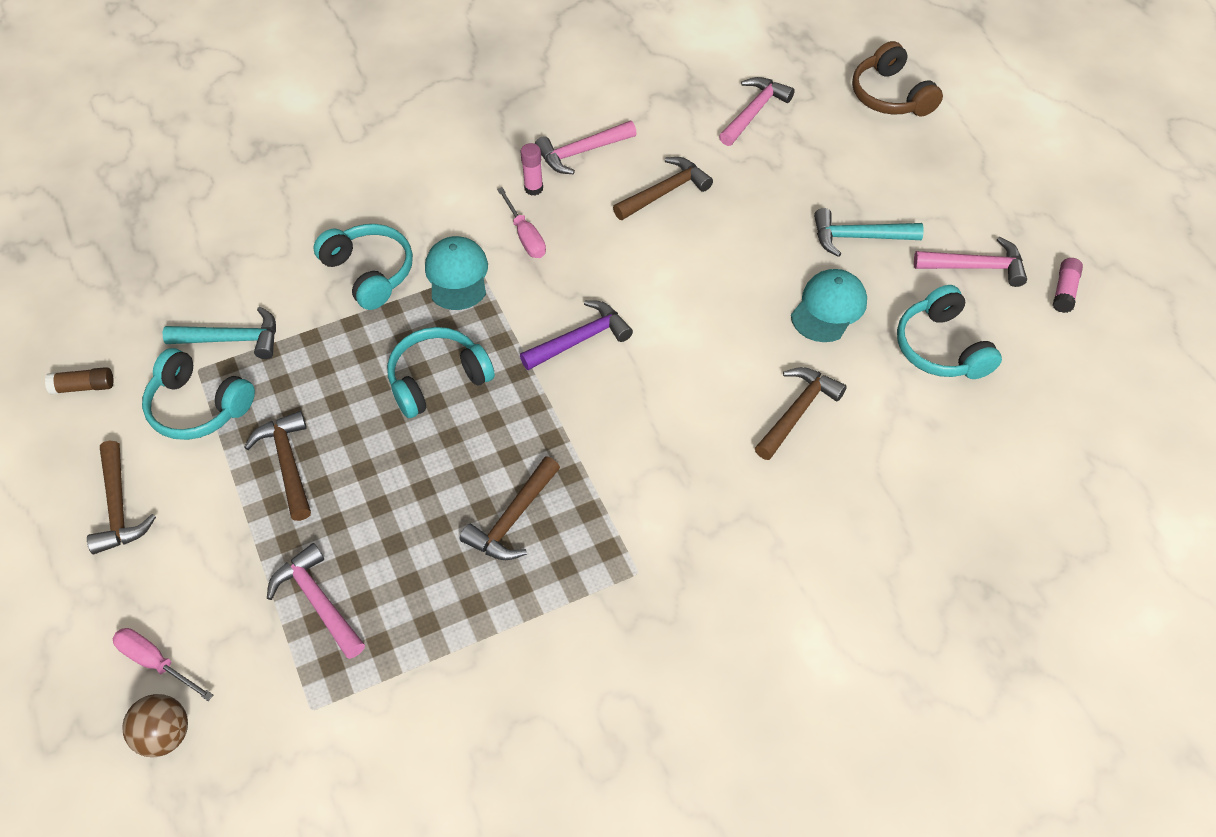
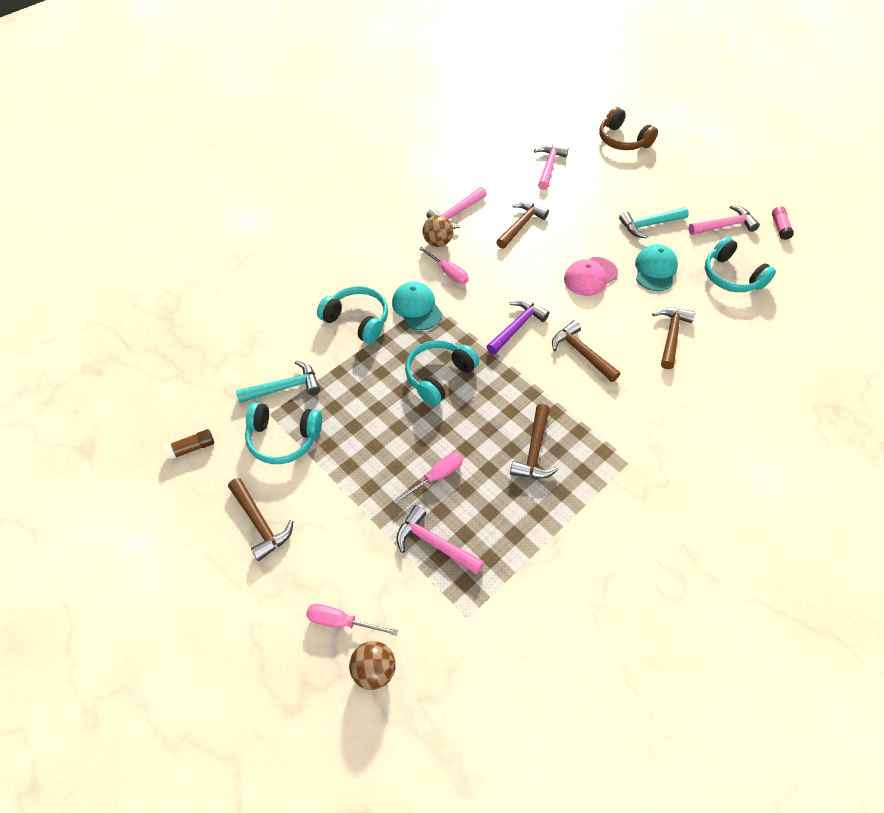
camera: 20 degrees left, 0 degrees up
(288, 463) = (366, 458): brown hammer -> brown hammer (581, 353)
(365, 515) = (436, 477): none -> pink screwdriver
(533, 188) = (438, 242): pink glue stick -> brown ball
(725, 293) = (590, 276): none -> pink cap

